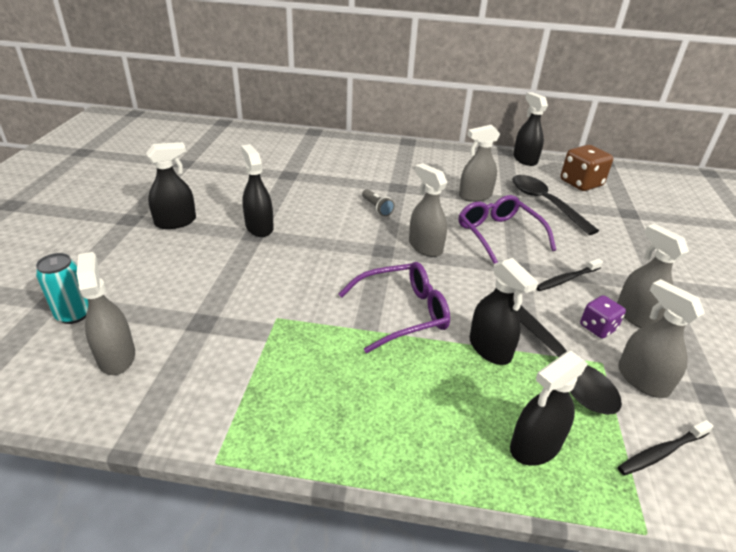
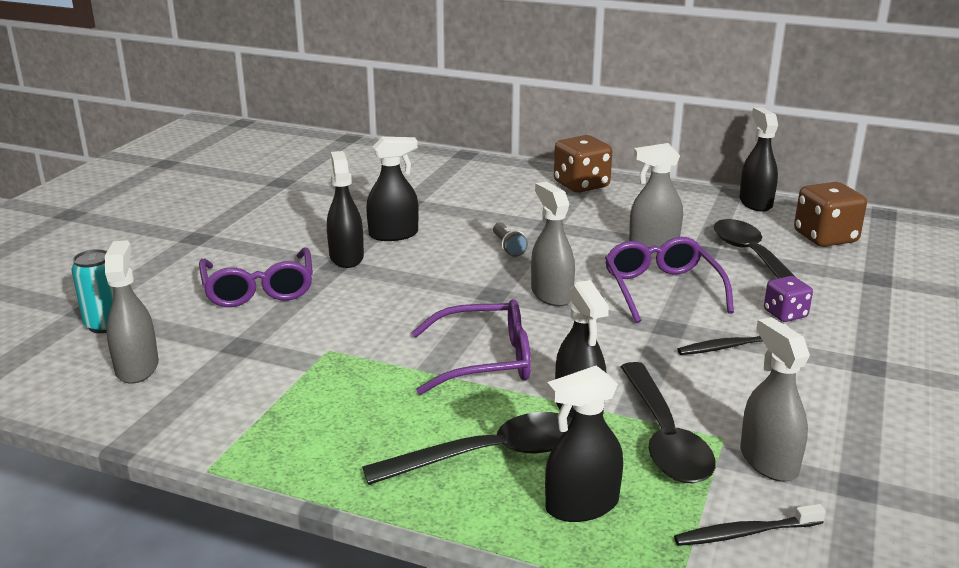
camera: 15 degrees right, 10 degrees down
(176, 222) = (248, 244): black spray bottle -> black spray bottle (393, 234)
(199, 264) = (259, 289): none -> purple glasses
(405, 152) = (581, 185): none -> brown dice
(444, 406) = (489, 455): none -> black spoon
(597, 327) = (741, 402): purple dice -> purple dice (785, 314)
(636, 316) = (806, 396): grey spray bottle -> none

